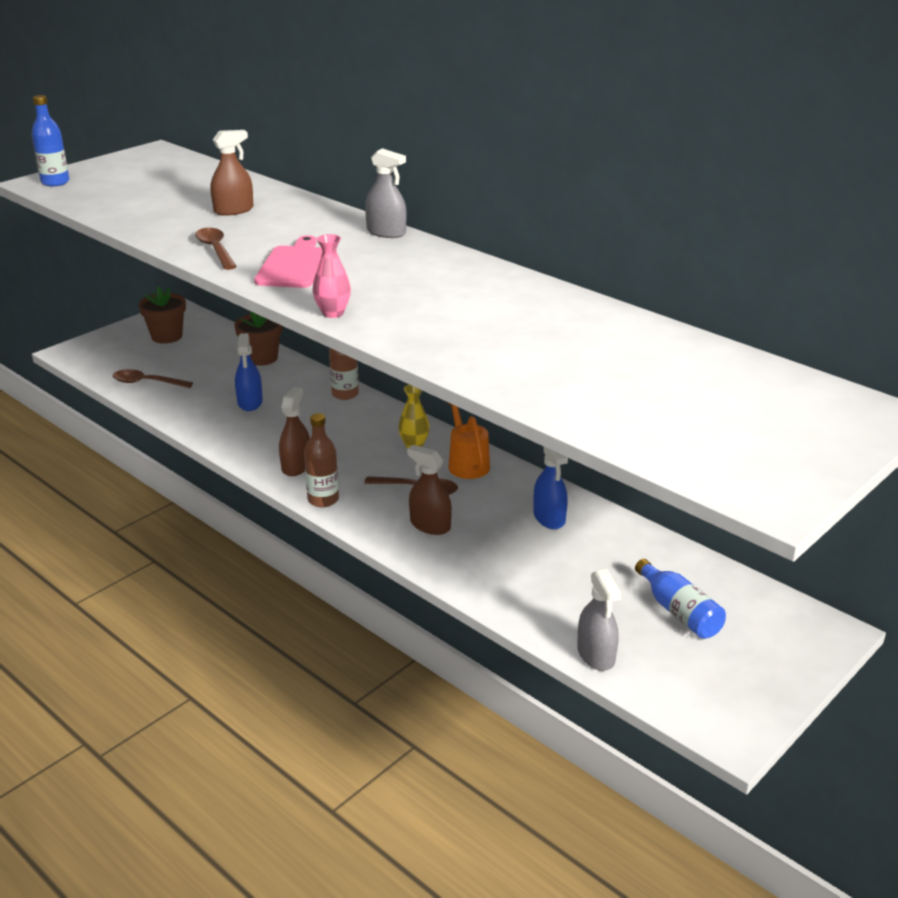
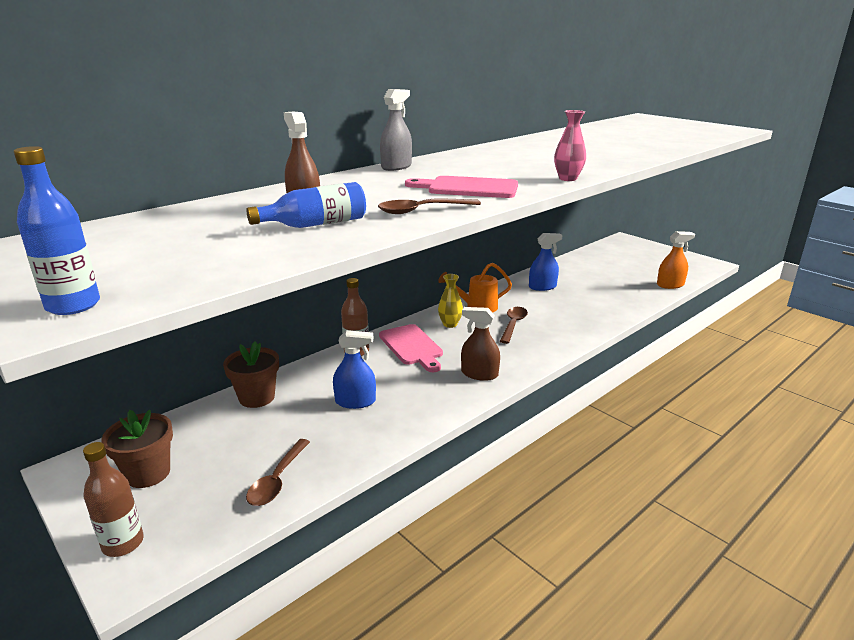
camera: 85 degrees left, 5 degrees down
(323, 499) = (531, 361): brown bottle -> brown bottle (123, 543)
(357, 424) = (412, 346): none -> pink cutting board
(430, 525) = (558, 322): brown spray bottle -> none
(596, 655) = (670, 285): grey spray bottle -> orange spray bottle
(679, 612) = (624, 264): blue bottle -> blue bottle (316, 224)

